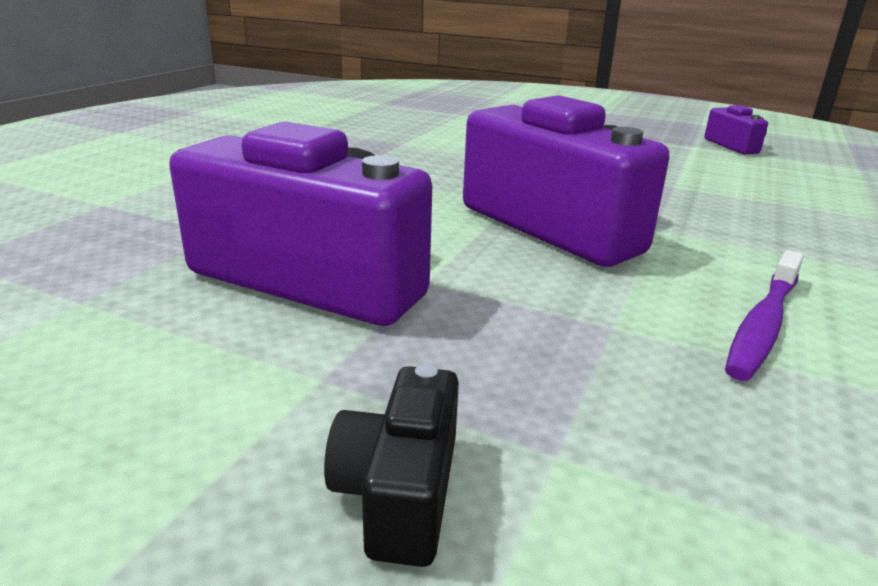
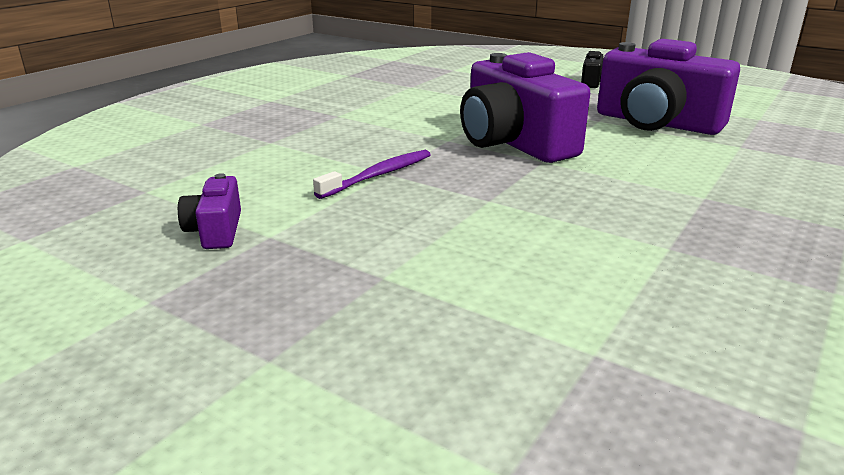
camera: 170 degrees left, 0 degrees up
(763, 325) = (447, 103): purple toothbrush -> purple toothbrush (378, 175)

